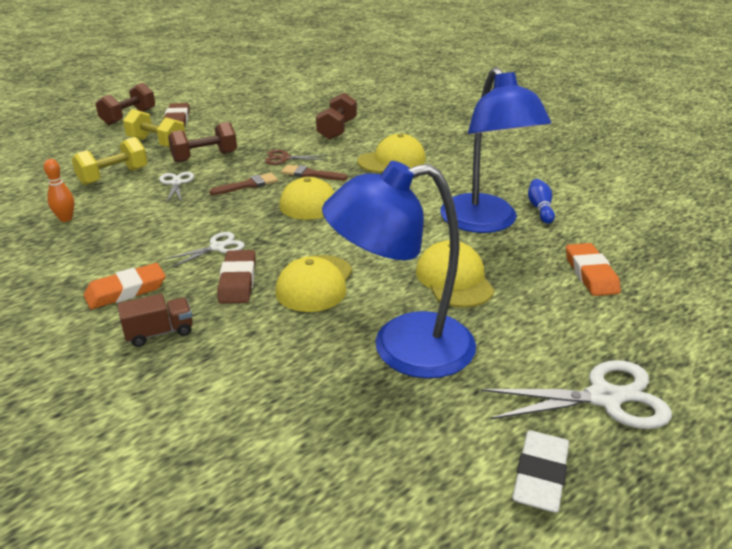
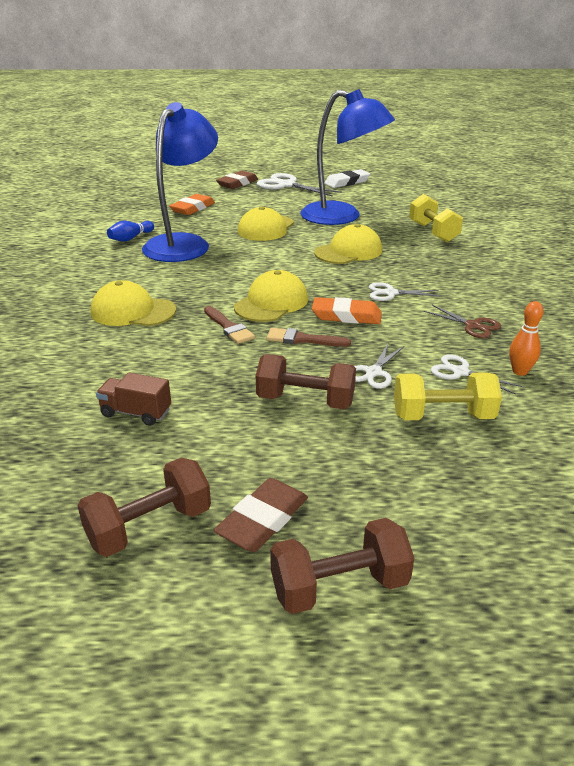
camera: 140 degrees left, 0 degrees up
(113, 203) = (460, 372): none -> white scissors
(126, 291) = (481, 288): orange eraser -> orange eraser (346, 316)
(156, 143) = (344, 463): yellow dumbbell -> yellow dumbbell (433, 232)
(159, 333) = (469, 260): brown truck -> brown truck (136, 413)
(237, 281) = (397, 268): brown eraser -> brown eraser (237, 183)
(284, 158) = (222, 358): brown scissors -> brown scissors (473, 325)
(337, 130) = (97, 377): brown dumbbell -> brown dumbbell (149, 527)

